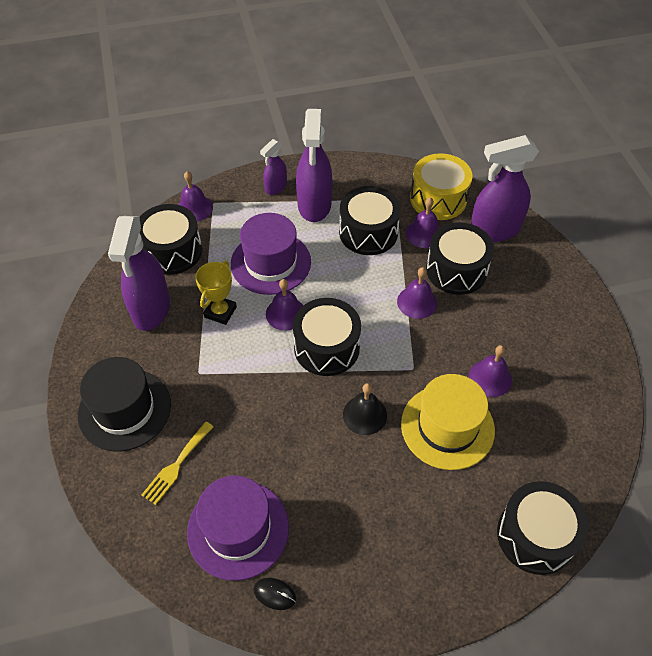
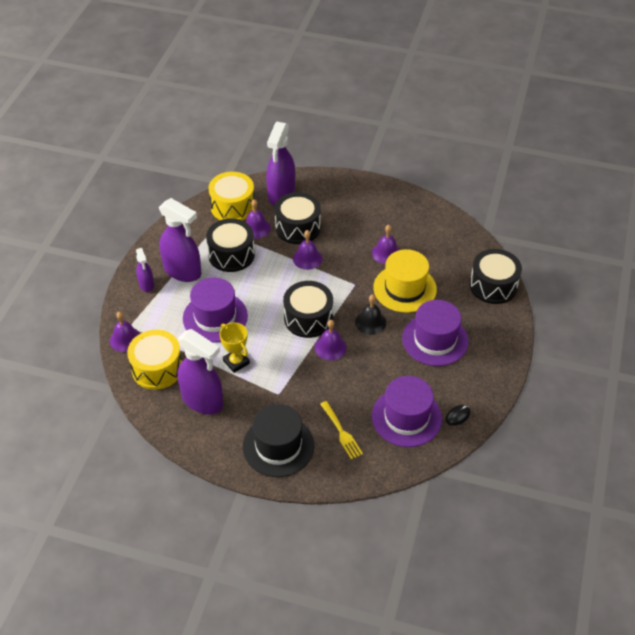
camera: 60 degrees left, 5 degrees down
(172, 251) = (157, 368): black drum -> yellow drum
(285, 313) = (265, 327): purple bell -> purple bell (330, 347)
(386, 504) = (435, 340): none -> purple hat

